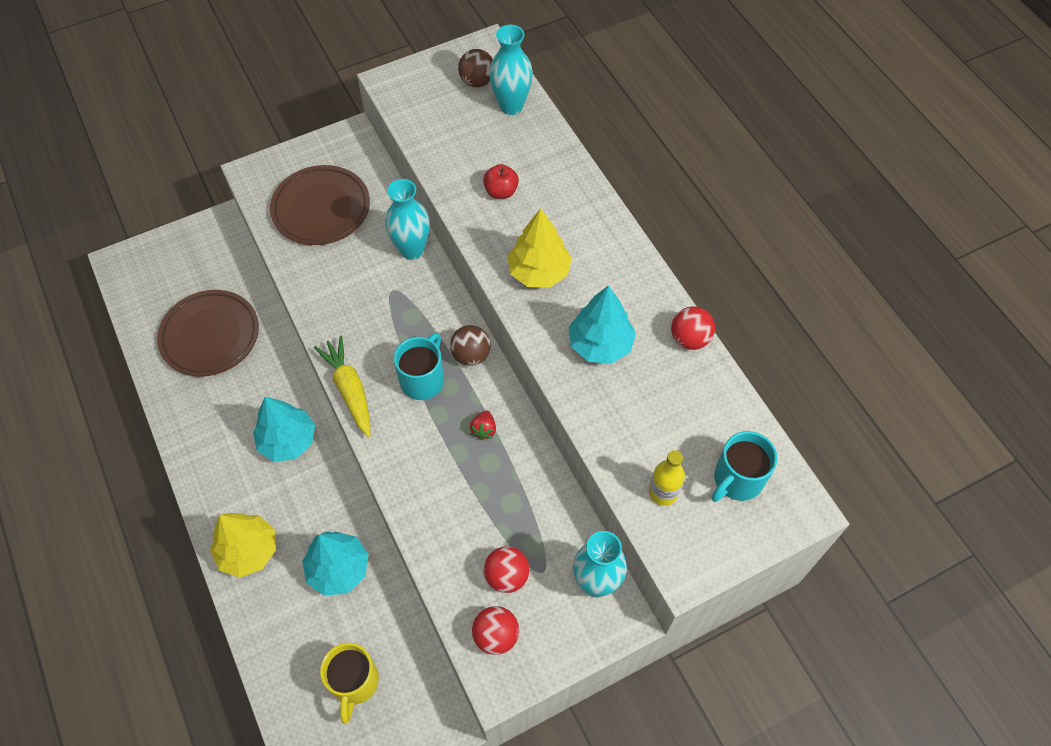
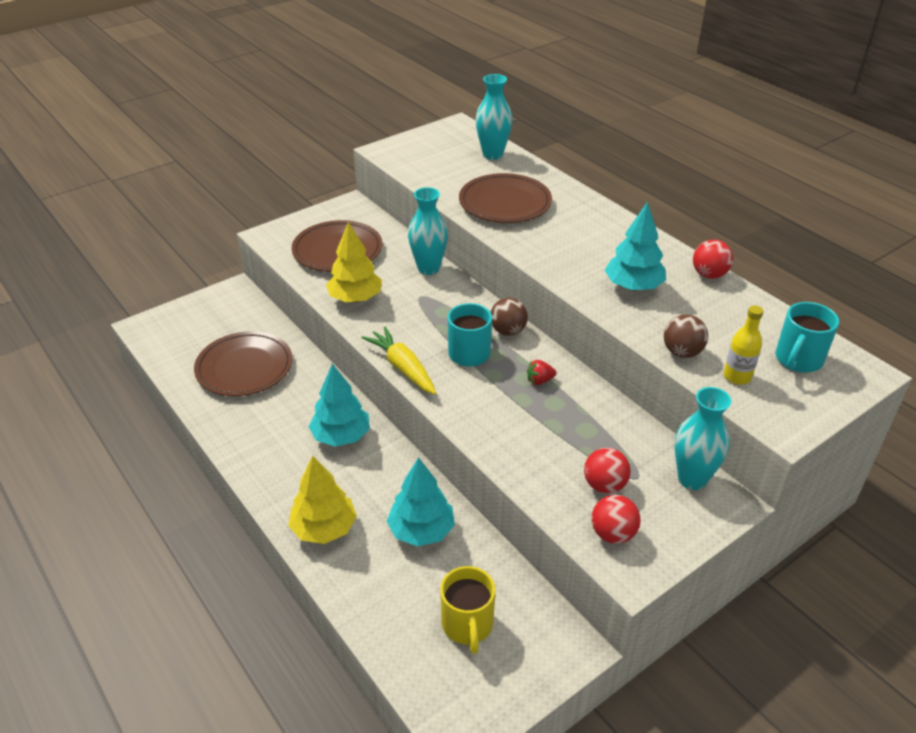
camera: 10 degrees left, 20 degrees down
(477, 81) = (458, 144): brown ball -> brown ball (682, 352)
(484, 430) = (539, 381): red strawberry -> red strawberry turned 75 degrees clockwise
(501, 191) = (505, 203): red apple -> brown plate
(539, 272) = (559, 247): yellow tree -> yellow tree (355, 298)

